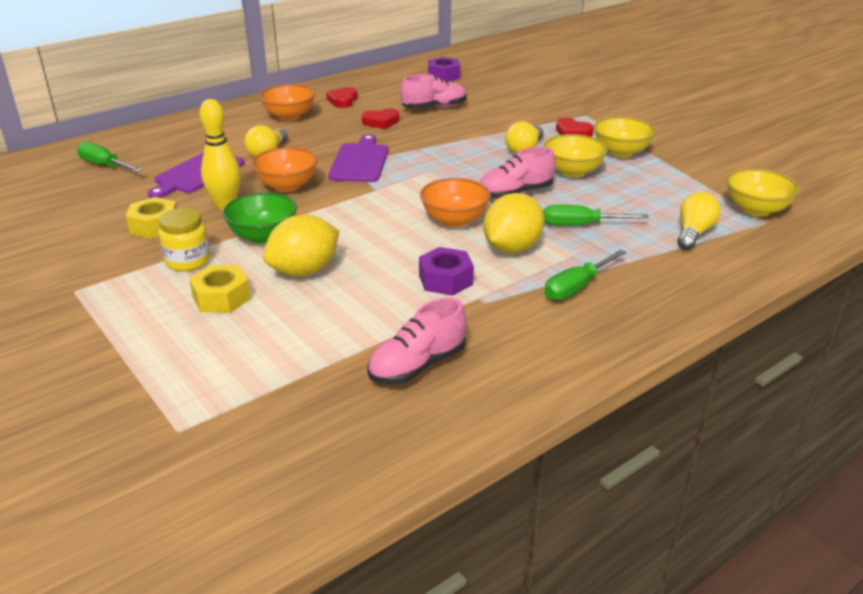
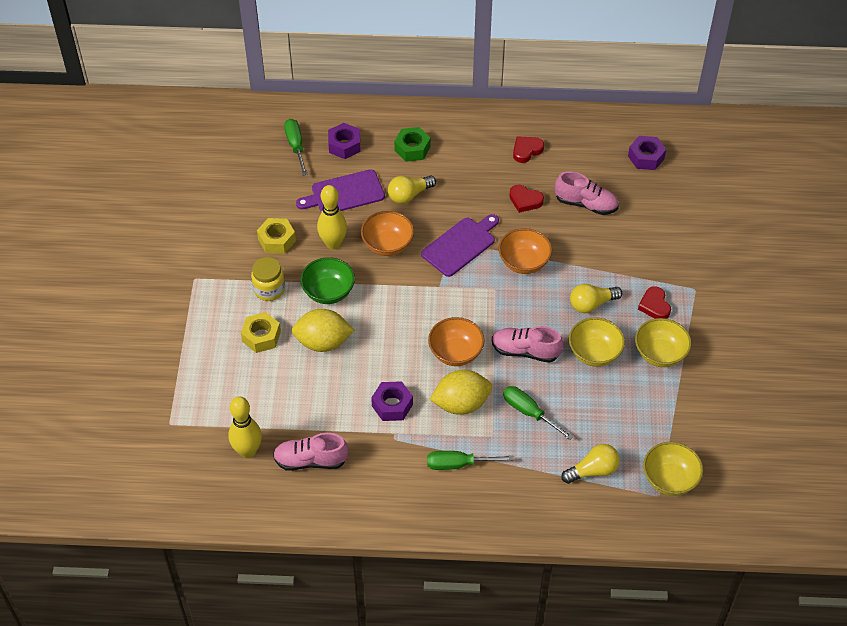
camera: 40 degrees right, 20 degrees up
(160, 149) = (344, 145): none -> purple nut
(235, 130) = (412, 149): none -> green nut
(289, 116) = (466, 151): orange bowl -> orange bowl (524, 262)
(325, 399) = (248, 451): none -> yellow bowling pin

